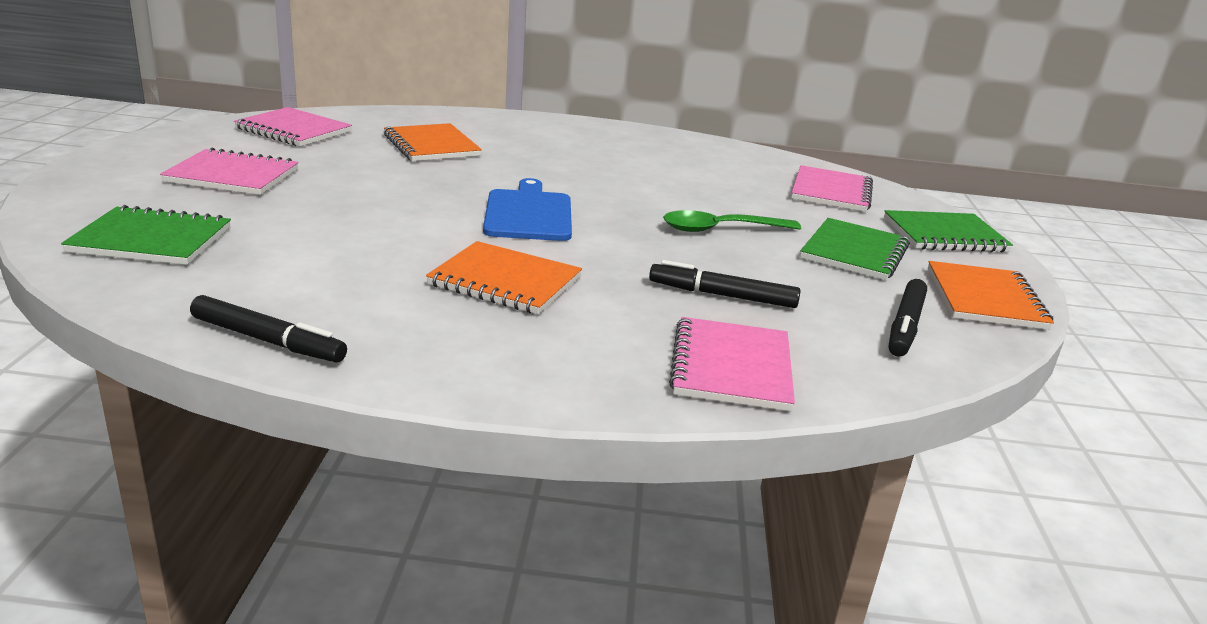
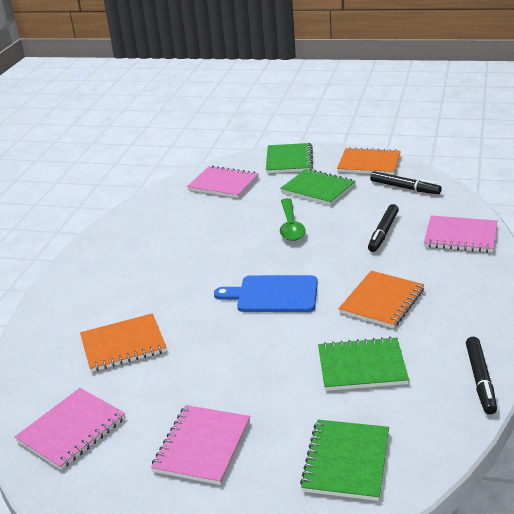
camera: 75 degrees left, 5 degrees up
(268, 341) = (480, 380): black marker -> black marker turned 150 degrees clockwise
(341, 258) = (362, 366): none -> green notebook

